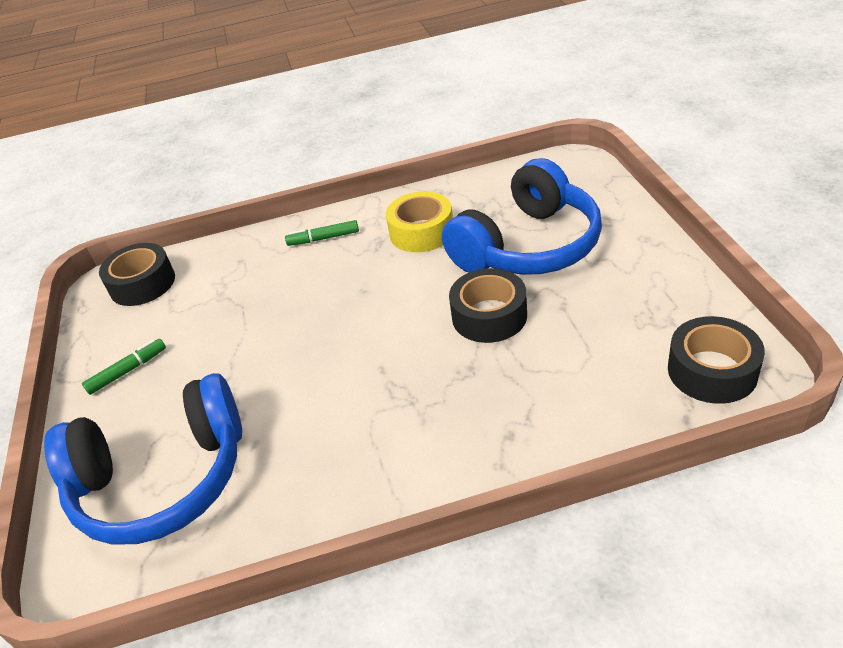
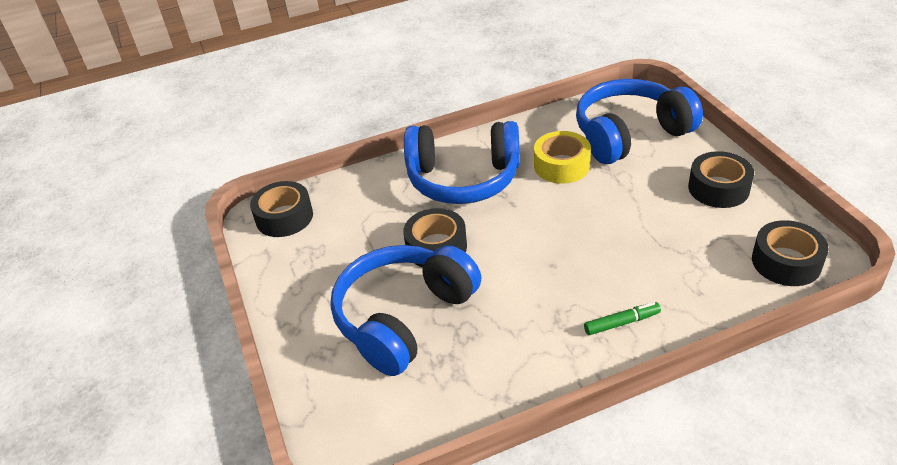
camera: 170 degrees right, 0 degrees up
(127, 371) = (718, 188): green marker -> black tape
(421, 232) = (515, 334): yellow tape -> yellow tape (561, 165)
(440, 416) = (463, 178): none -> blue headphones

